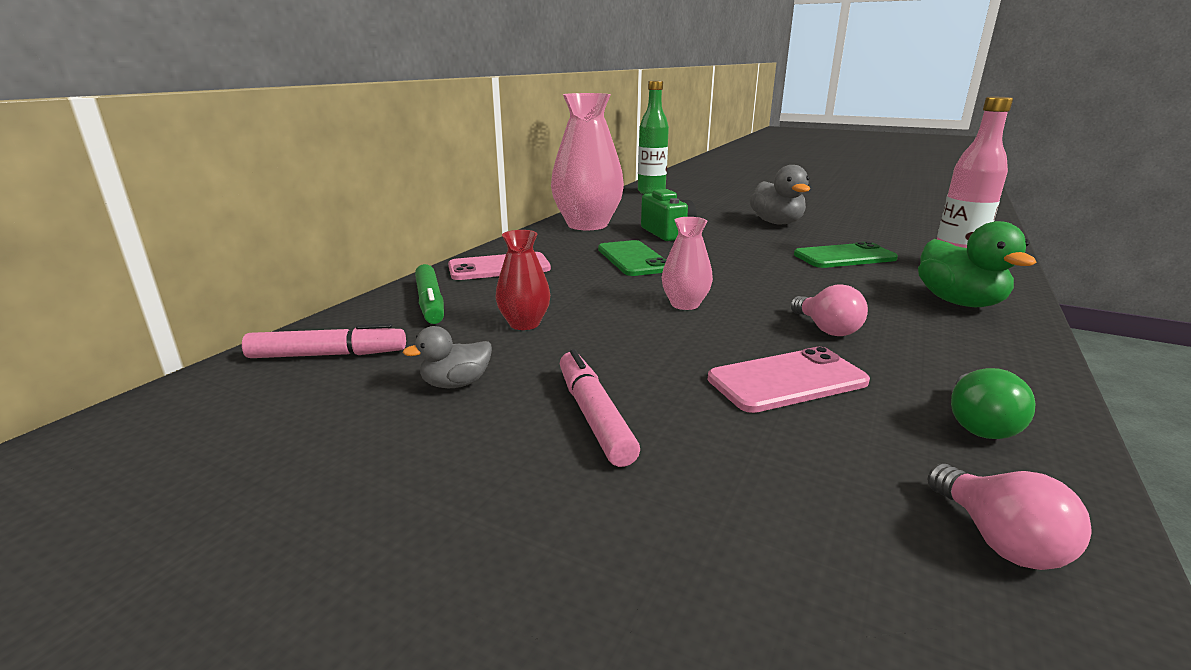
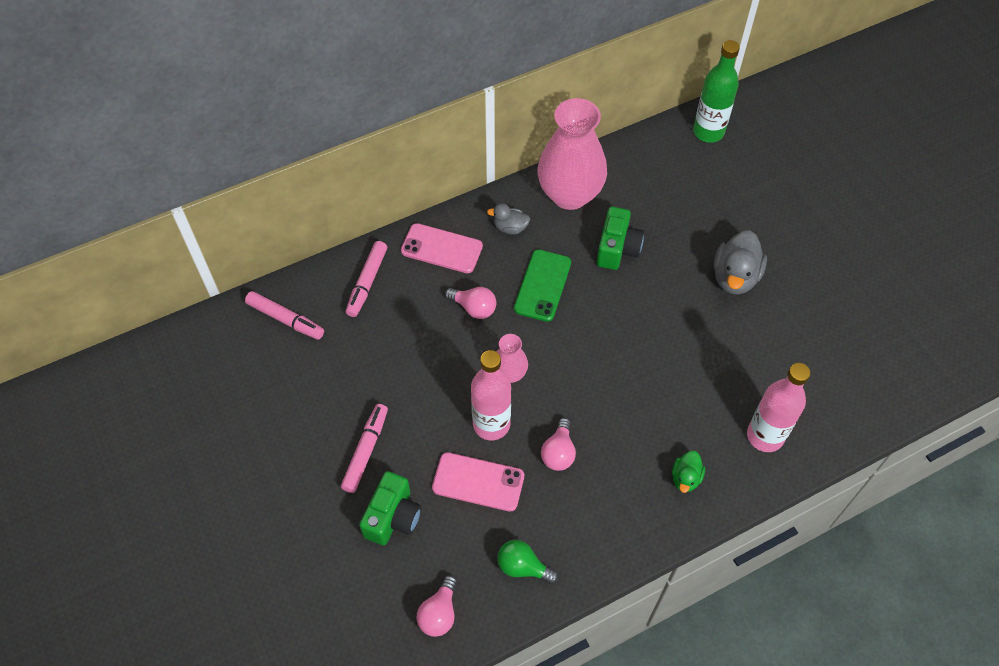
camera: 35 degrees right, 35 degrees up
(430, 303) = (367, 282): green marker -> pink marker
(456, 384) = (327, 386): grey duck -> grey duck (510, 227)
(524, 324) = (399, 342): red vase -> none
(583, 284) = (474, 308): none -> pink light bulb
(724, 337) = (491, 424): none -> pink bottle
(734, 462) = (393, 517): none -> green camera
(844, 257) = (702, 372): green phone -> none
(959, 302) = (685, 478): green duck -> green duck, size x0.56
(978, 424) = (523, 567): green light bulb -> green light bulb turned 60 degrees clockwise

